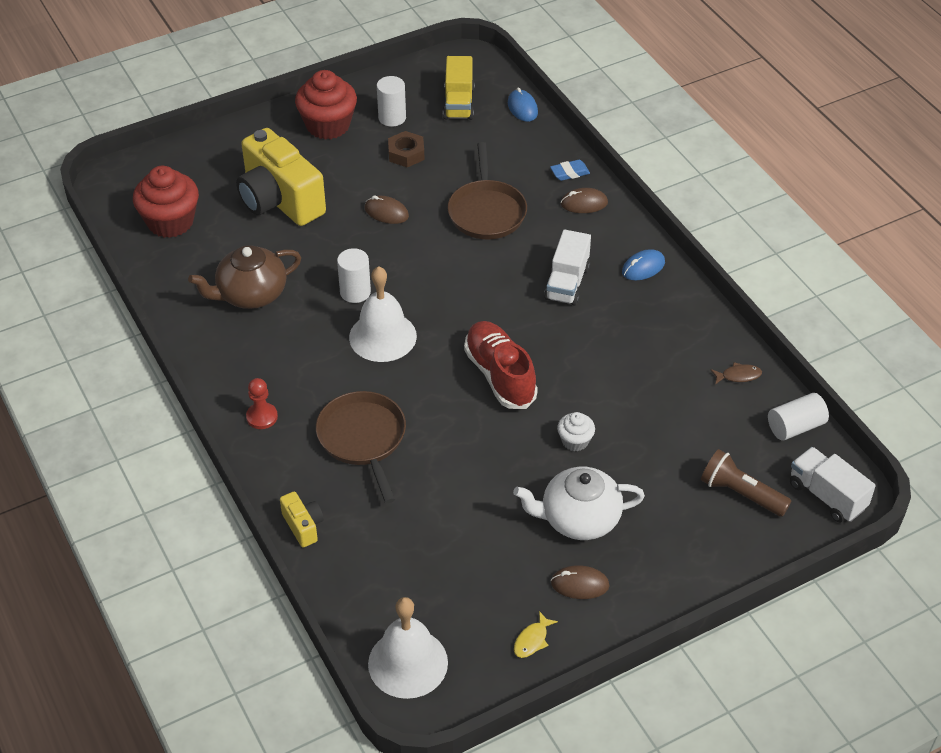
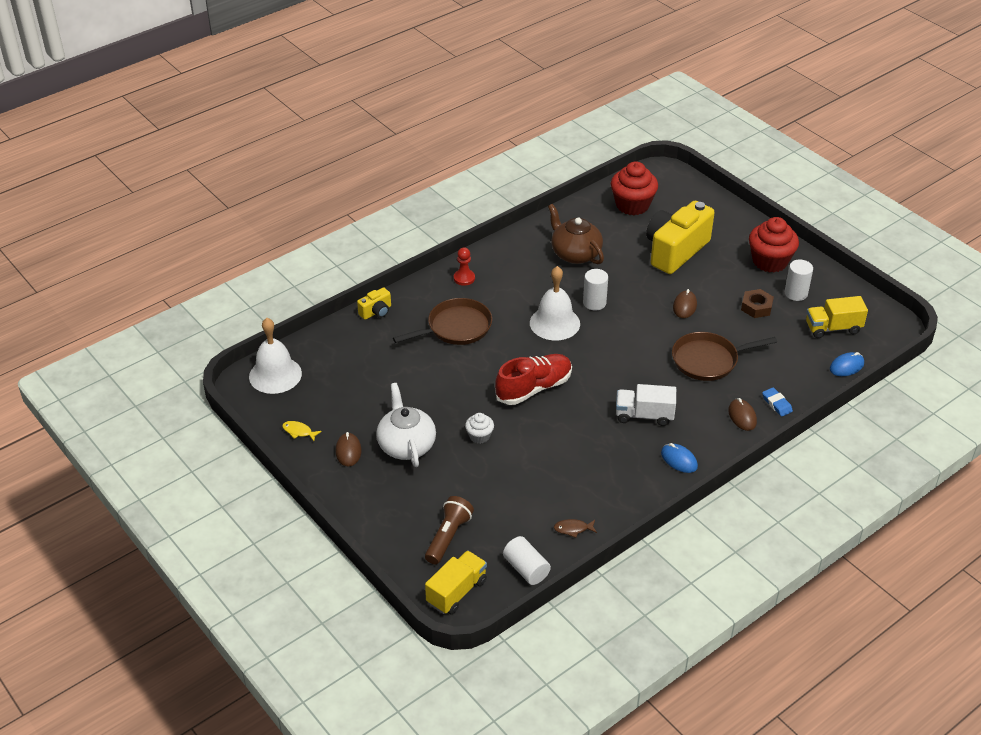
camera: 80 degrees right, 5 degrees down
(738, 376) = (573, 529): brown fish -> brown fish turned 105 degrees clockwise
(827, 496) = (456, 592): white truck -> yellow truck

